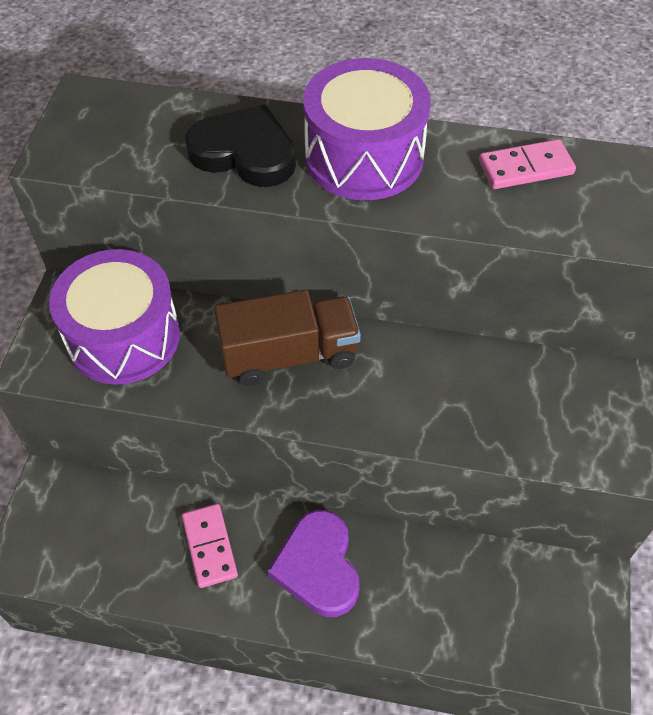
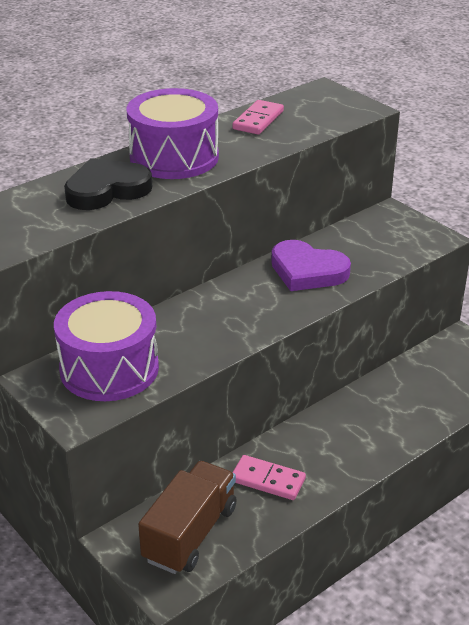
camera: 50 degrees left, 20 degrees down
(289, 355) = (219, 310): brown truck -> brown truck (190, 534)
(318, 566) = (337, 438): purple heart -> purple heart (307, 271)

